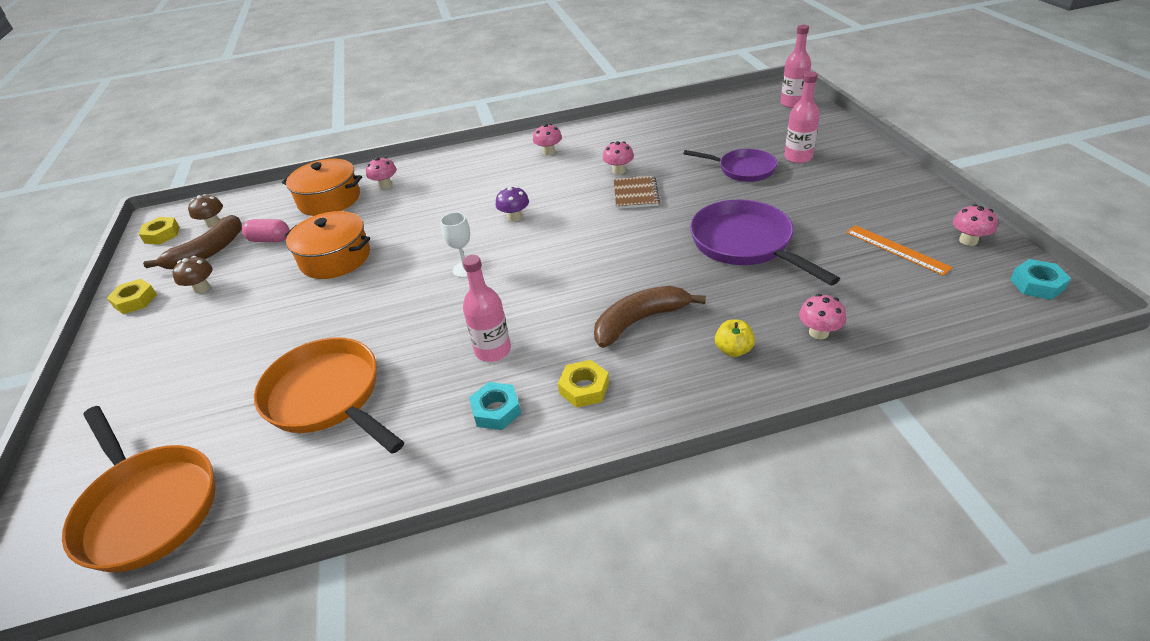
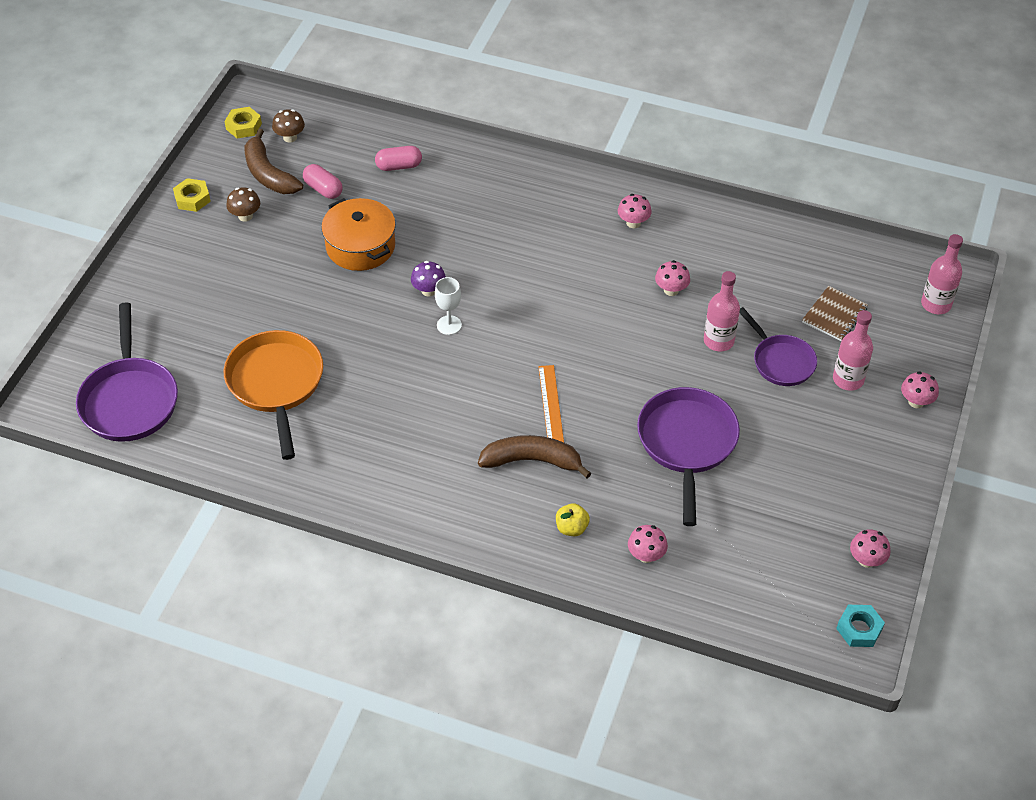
camera: 30 degrees right, 10 degrees up
(148, 507) = (129, 400): orange pan -> purple pan
(208, 252) = (268, 174): brown banana -> brown banana turned 75 degrees clockwise
(329, 200) = (399, 166): orange pot -> pink capsule
(385, 185) = (457, 176): pink mushroom -> pink mushroom (916, 402)
(493, 350) = (409, 417): pink bottle -> pink bottle (718, 341)
(496, 410) = (374, 468): turquoise nut -> none
(514, 217) = (533, 291): purple mushroom -> purple mushroom (429, 290)
(584, 388) = (444, 489): yellow nut -> none
(635, 194) = (657, 329): brown notebook -> brown notebook (834, 315)
(896, 249) = (798, 529): orange ruler -> orange ruler (551, 404)

